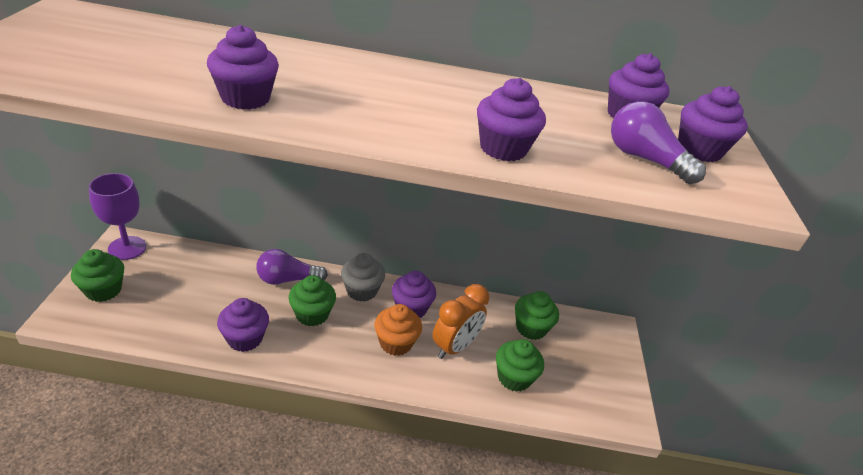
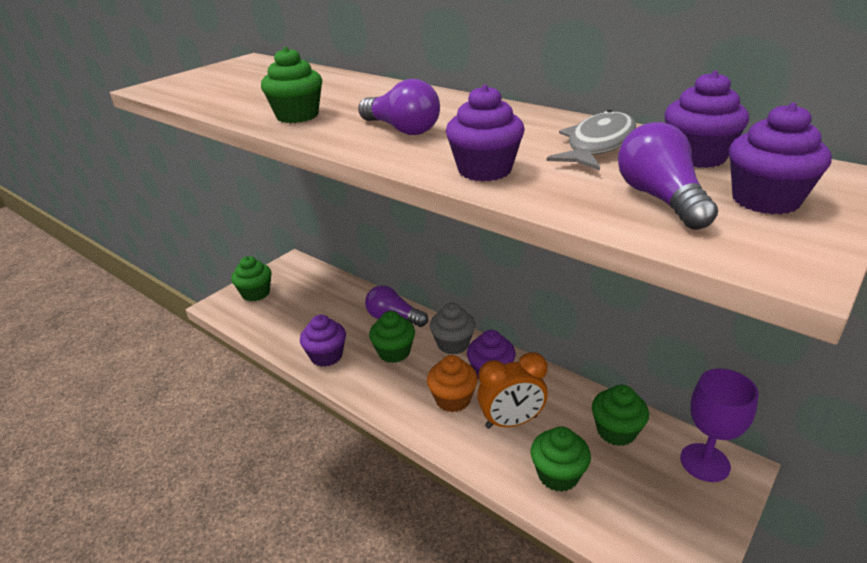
camera: 40 degrees right, 5 degrees down
(127, 248) = (292, 267): purple goblet -> purple goblet (704, 462)
(245, 98) = (297, 116): purple cupcake -> green cupcake
(380, 108) = (402, 129): none -> purple light bulb
(554, 110) = (597, 145): none -> grey fish

